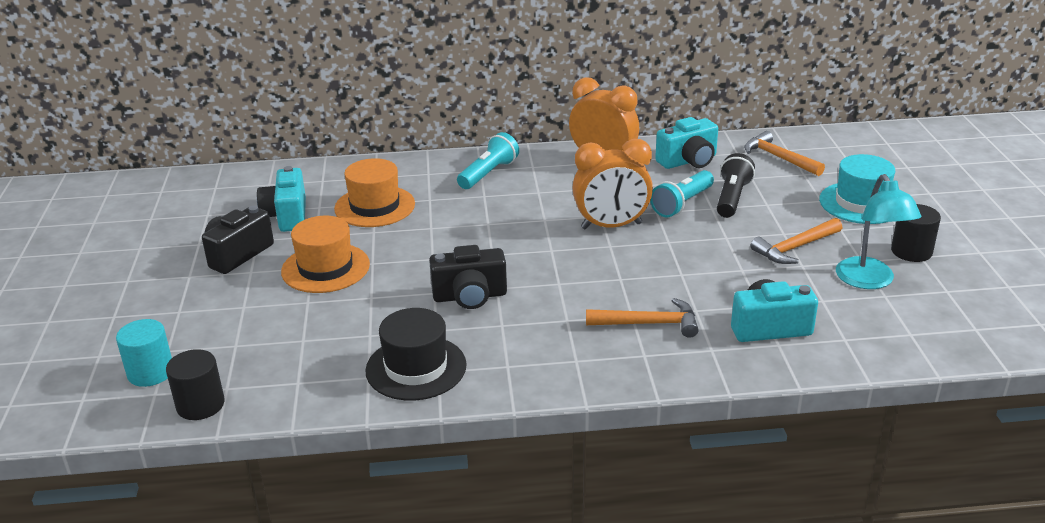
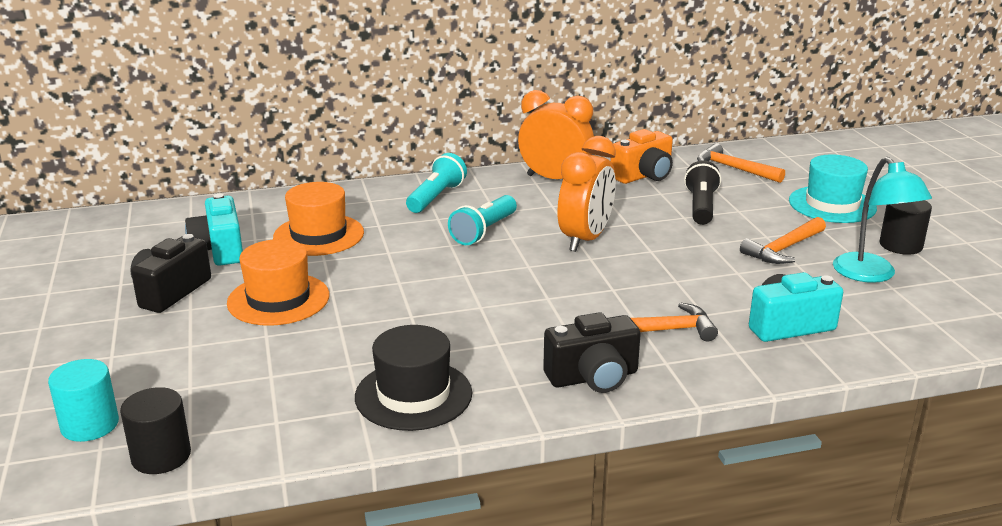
camera: 10 degrees left, 5 degrees down
(470, 296) = (453, 317): black camera -> black camera (593, 377)
(611, 226) = (585, 239): orange clock -> orange clock turned 45 degrees counterclockwise
(682, 204) = (652, 215): turquoise flashlight -> turquoise flashlight (484, 231)
(688, 161) = (643, 176): turquoise camera -> orange camera

